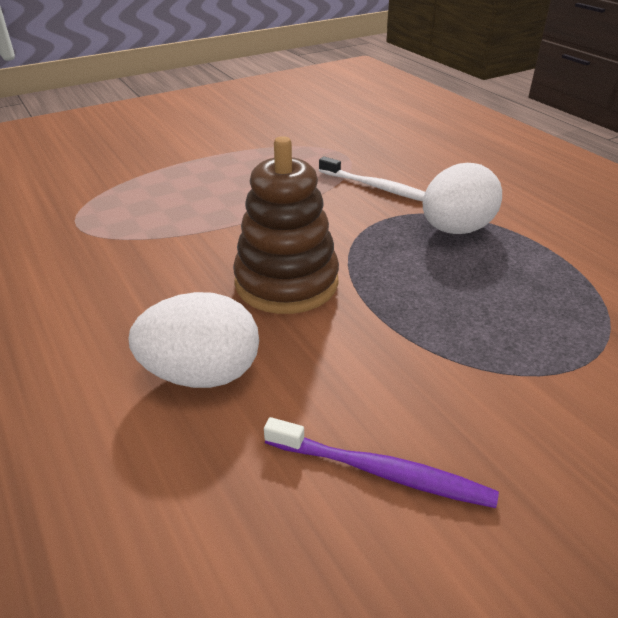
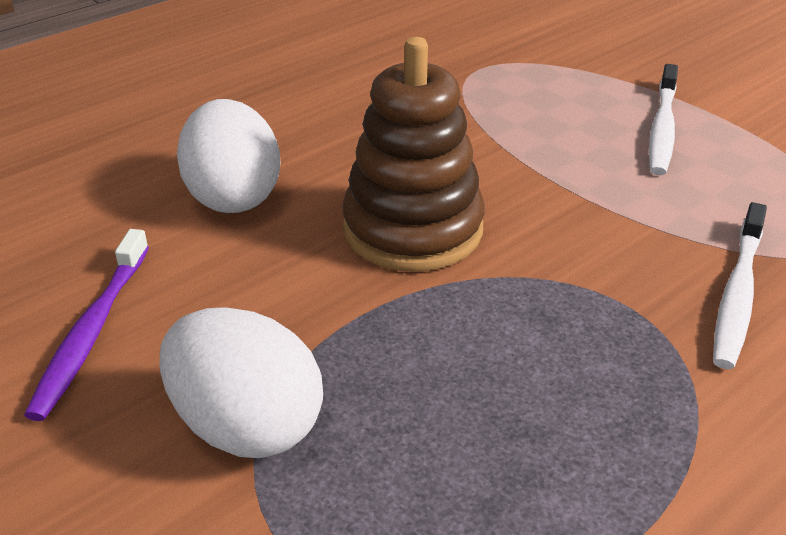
camera: 80 degrees right, 0 degrees up
(211, 174) = (662, 128): none -> white toothbrush
(456, 229) = (639, 396): white egg -> white egg (246, 426)

